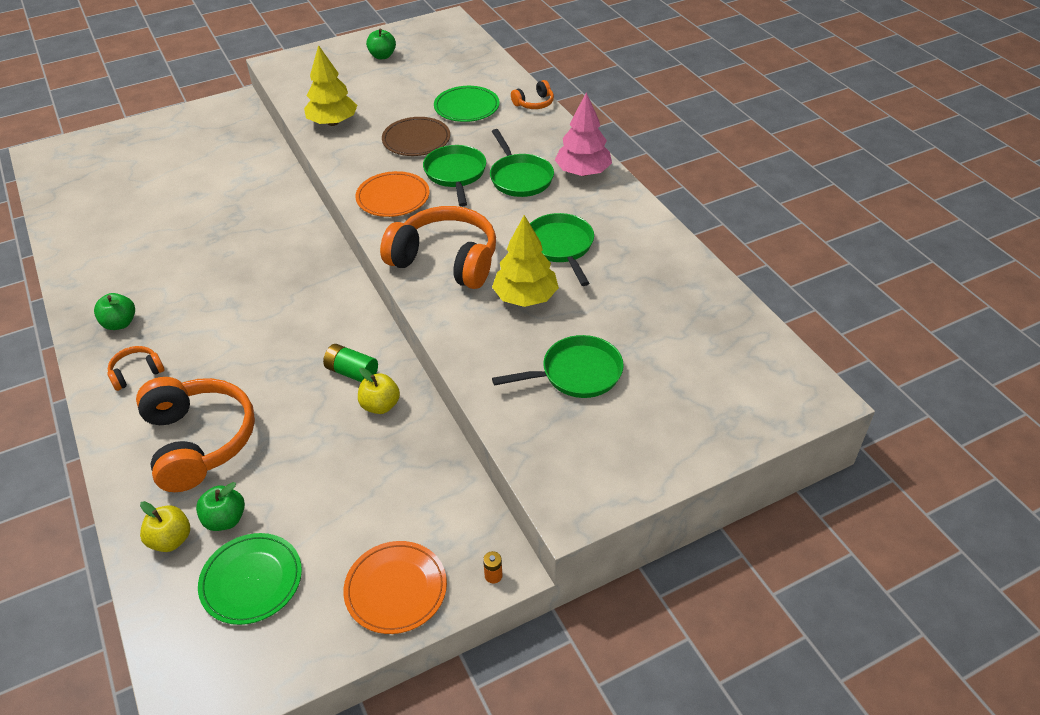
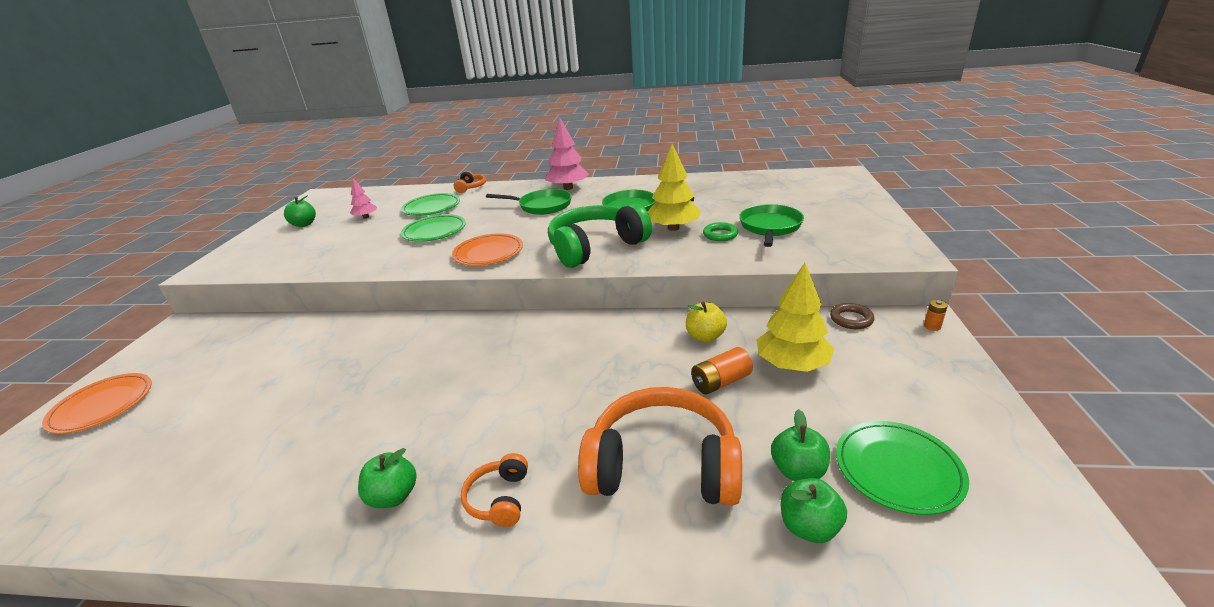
camera: 55 degrees left, 15 degrees down
(171, 540) = (809, 527): yellow apple -> green apple
(315, 439) = (721, 382): none -> orange battery
(333, 122) = (344, 260): yellow tree -> yellow tree (792, 365)
(352, 372) = (650, 342): green battery -> none
(396, 589) = (935, 377): orange plate -> orange plate (102, 406)
(416, 140) = (434, 231): brown plate -> green plate
(419, 81) = (366, 217): none -> pink tree
(446, 260) = (596, 247): orange headphones -> green headphones
(455, 174) = (501, 225): green pan -> none
(471, 505) = (851, 319): none -> brown ring
(530, 339) = (720, 235): none -> green ring

